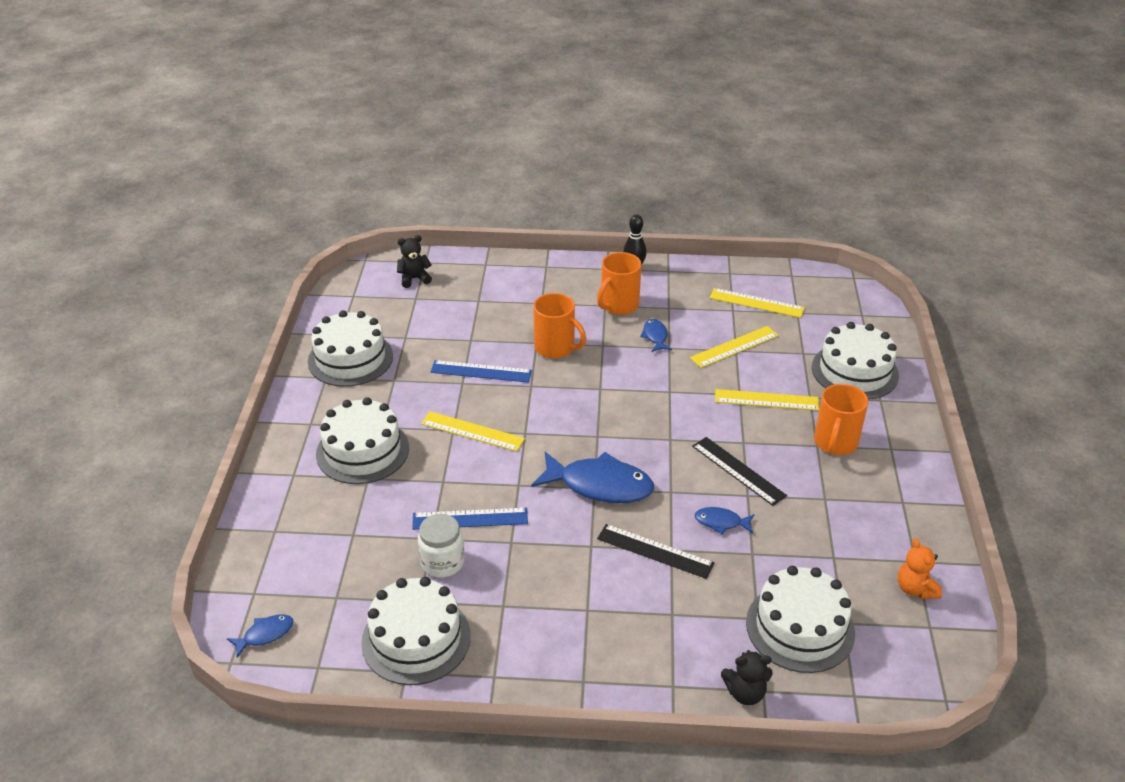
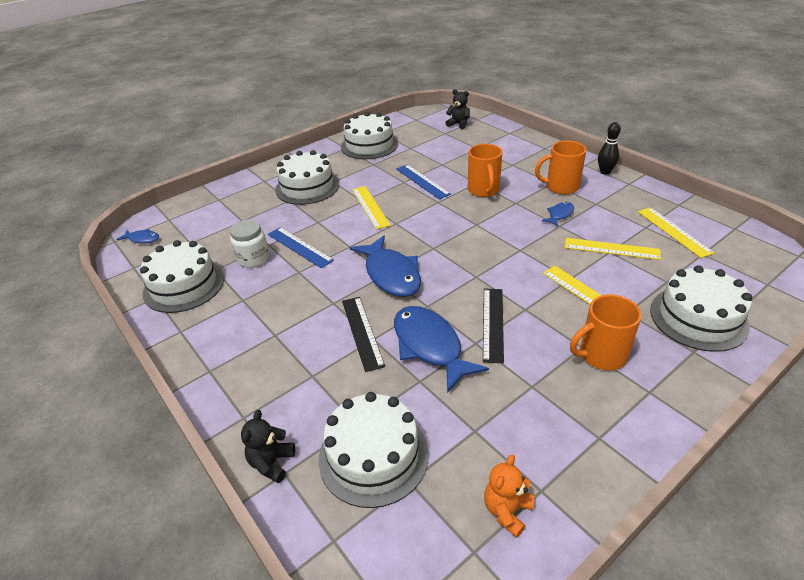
camera: 50 degrees right, 0 degrees up
(721, 522) = (430, 346): blue fish -> blue fish, size x2.08
(745, 693) = (272, 463): black teddy bear -> black teddy bear turned 60 degrees clockwise

